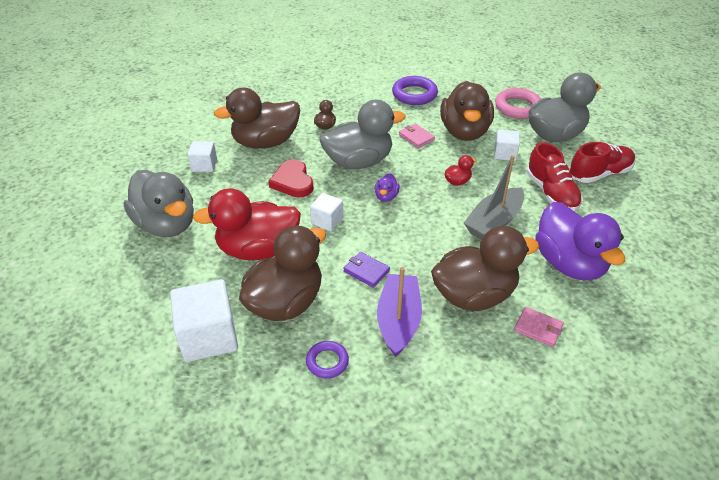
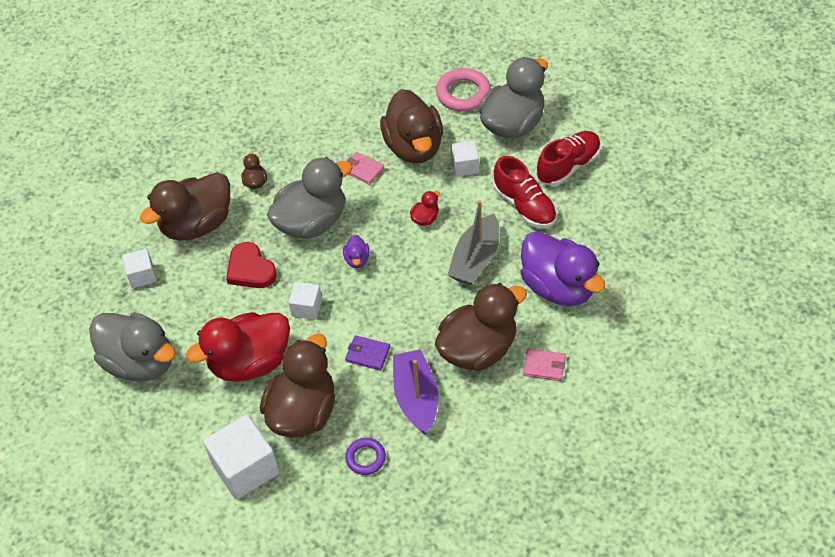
camera: 15 degrees left, 10 degrees up
(414, 94) = (340, 105): purple ring -> none

